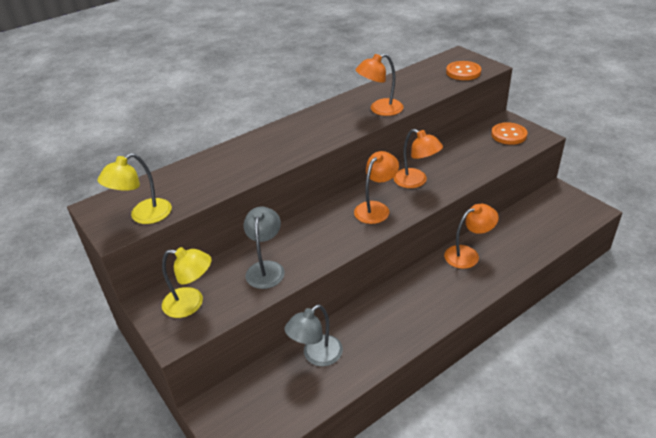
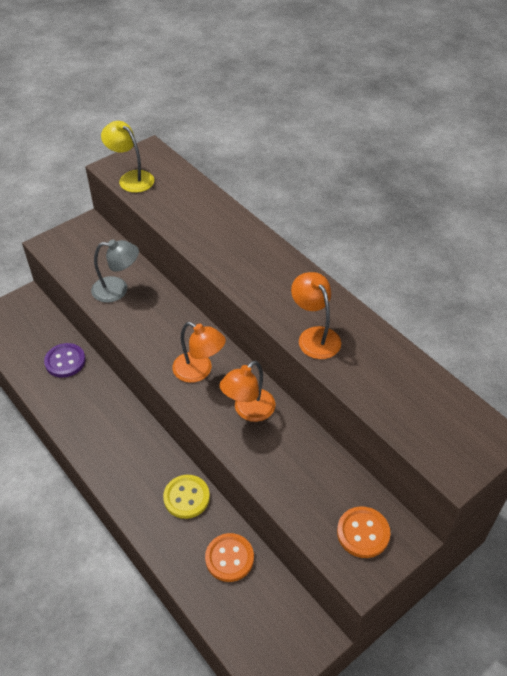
camera: 85 degrees right, 10 degrees up
(191, 303) = (83, 248): yellow lamp -> none
(316, 356) = (65, 361): grey lamp -> purple button
(463, 72) = (431, 437): orange button -> orange button (229, 558)
(468, 254) = (186, 497): orange lamp -> yellow button

